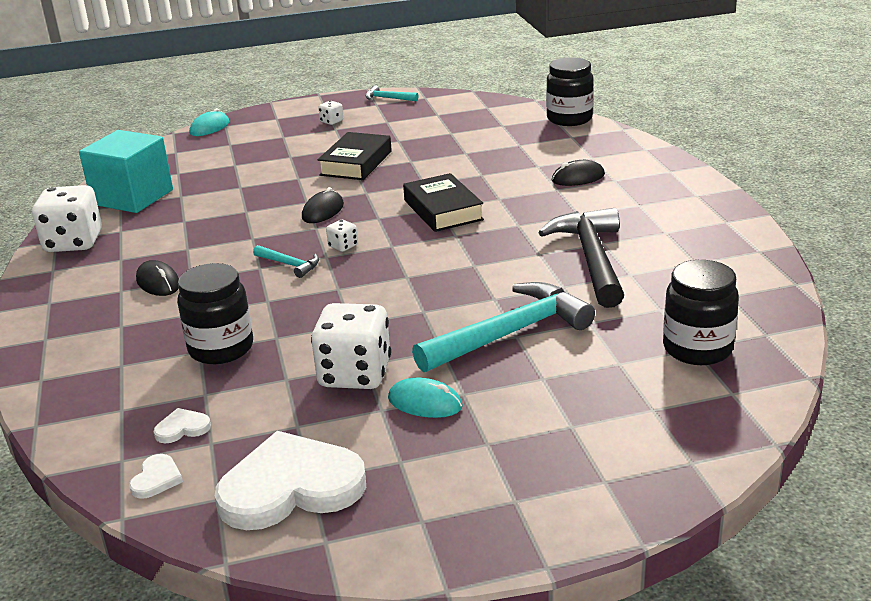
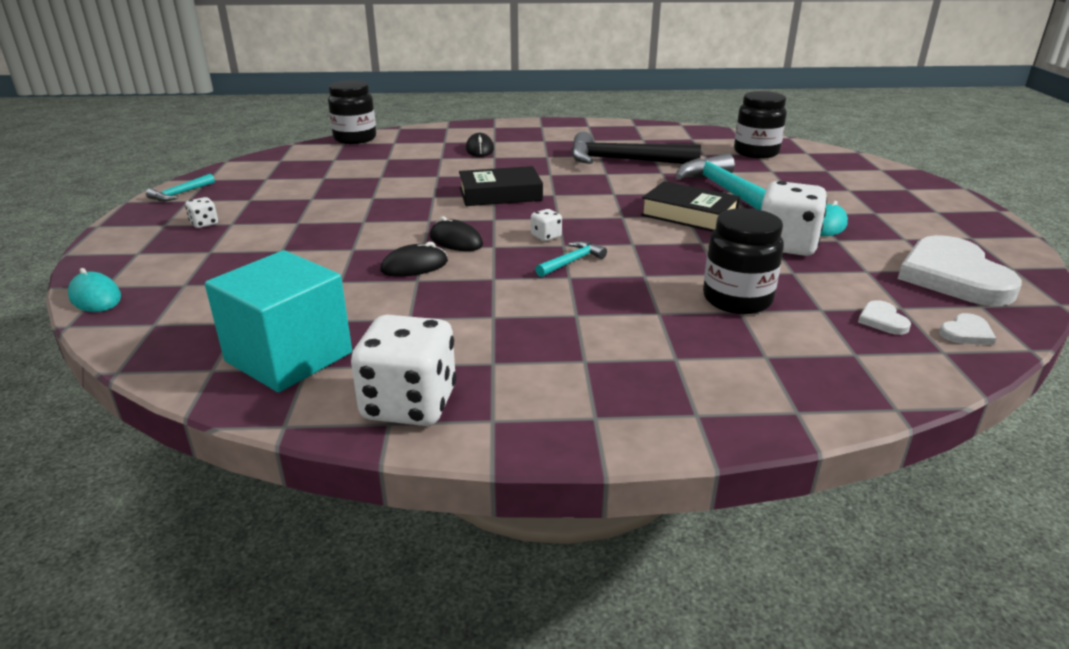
camera: 80 degrees left, 0 degrees up
(156, 479) = (966, 333): white heart -> white heart turned 120 degrees clockwise
(158, 282) = (575, 335): black mouse -> black mouse (414, 266)
(356, 163) = (348, 219): black book -> black book (689, 215)

